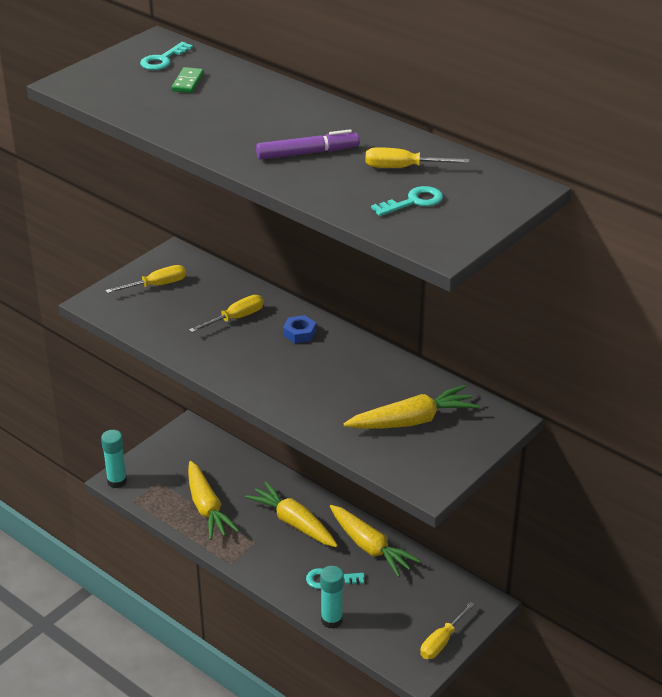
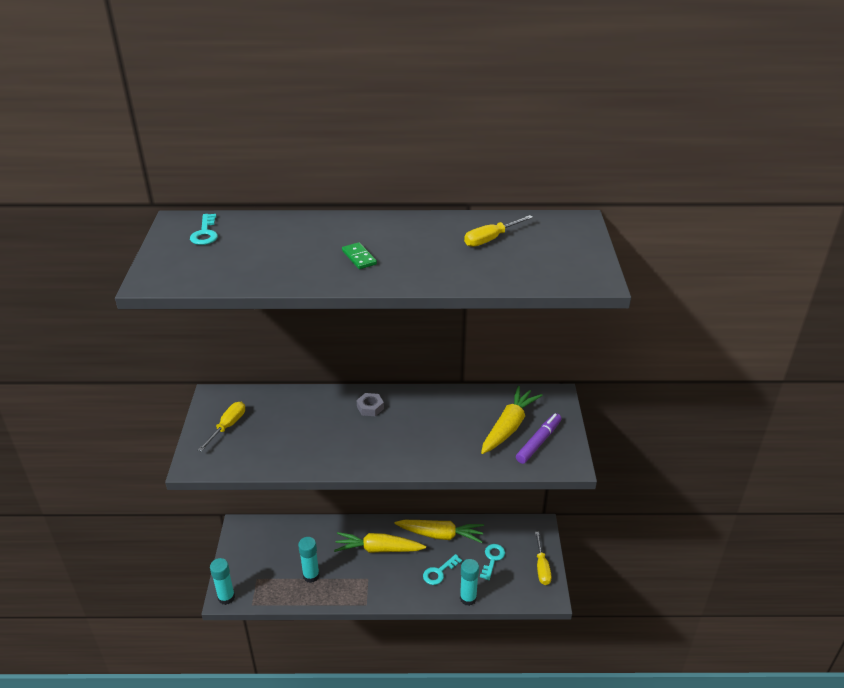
camera: 40 degrees left, 0 degrees up
(187, 82) = (250, 242): green domino -> green domino (359, 257)
(207, 508) = (311, 575): yellow carrot -> turquoise glue stick
(235, 318) = (314, 420): yellow screwdriver -> none
(299, 333) = (370, 407): blue nut -> grey nut
(307, 153) = (415, 256): purple marker -> purple marker (538, 442)
(413, 202) = (532, 258): turquoise key -> turquoise key (492, 559)

